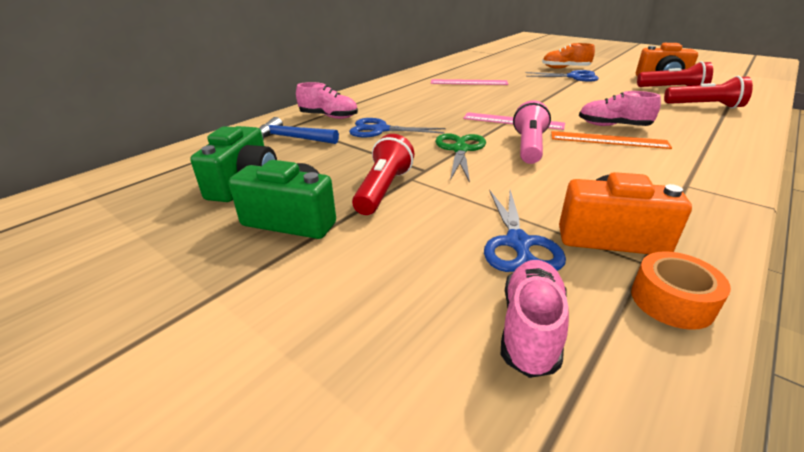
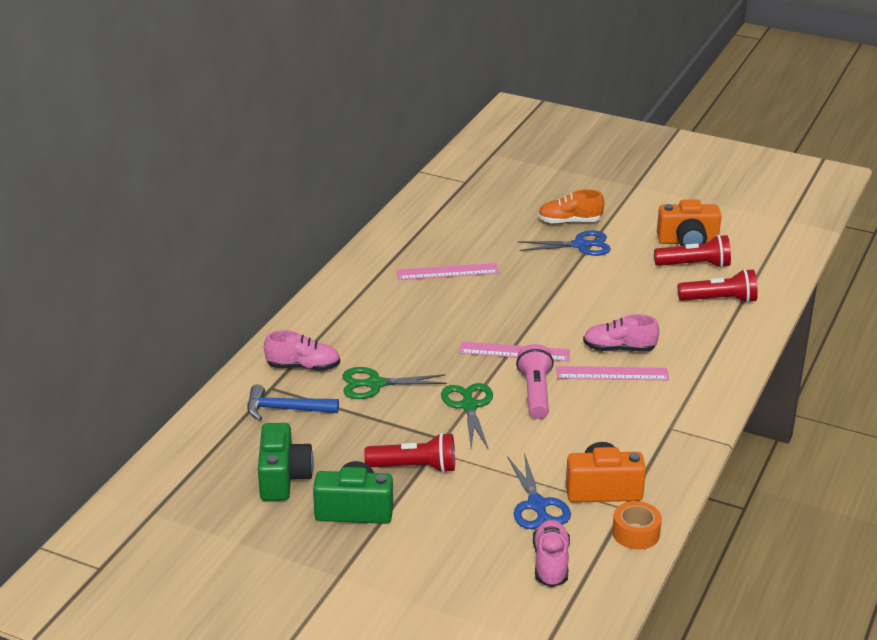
camera: 15 degrees left, 0 degrees up
(380, 130) = (375, 384): blue scissors -> green scissors
(383, 189) = (415, 467): red flashlight -> red flashlight turned 90 degrees clockwise
(608, 140) = (612, 373): orange ruler -> pink ruler

